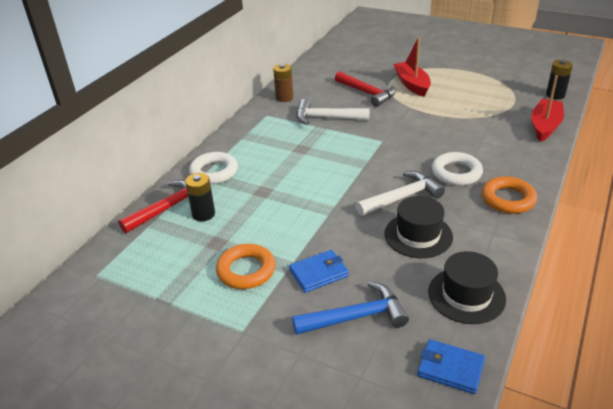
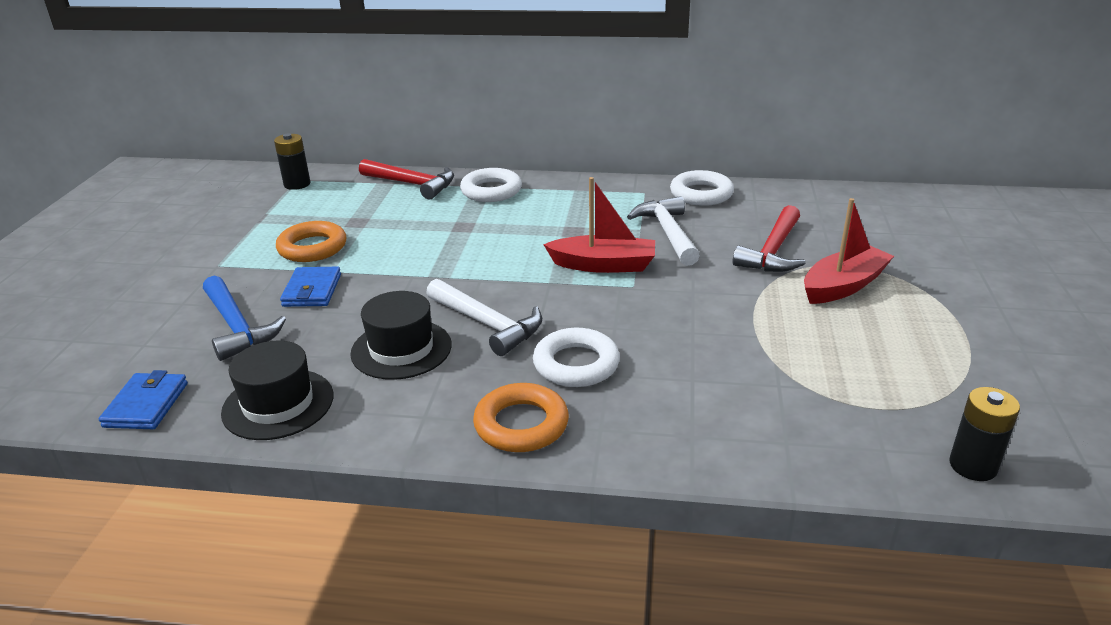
camera: 70 degrees right, 5 degrees down
(203, 214) = (406, 204): black battery -> black battery (297, 184)
(284, 98) = (701, 194): brown battery -> white ring
(319, 273) = (312, 290): blue wallet -> blue wallet turned 45 degrees clockwise
(545, 126) = (810, 456): red boat -> red boat (603, 265)

